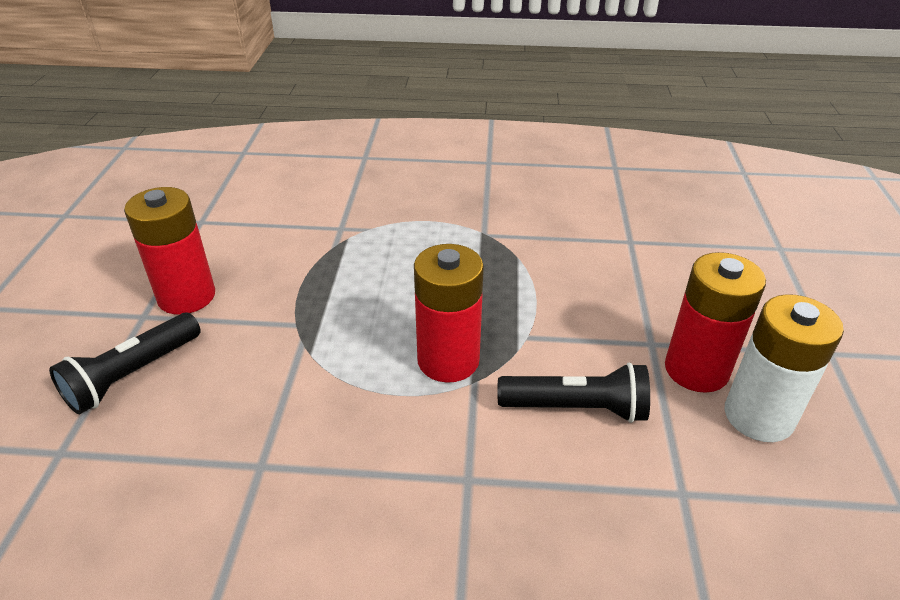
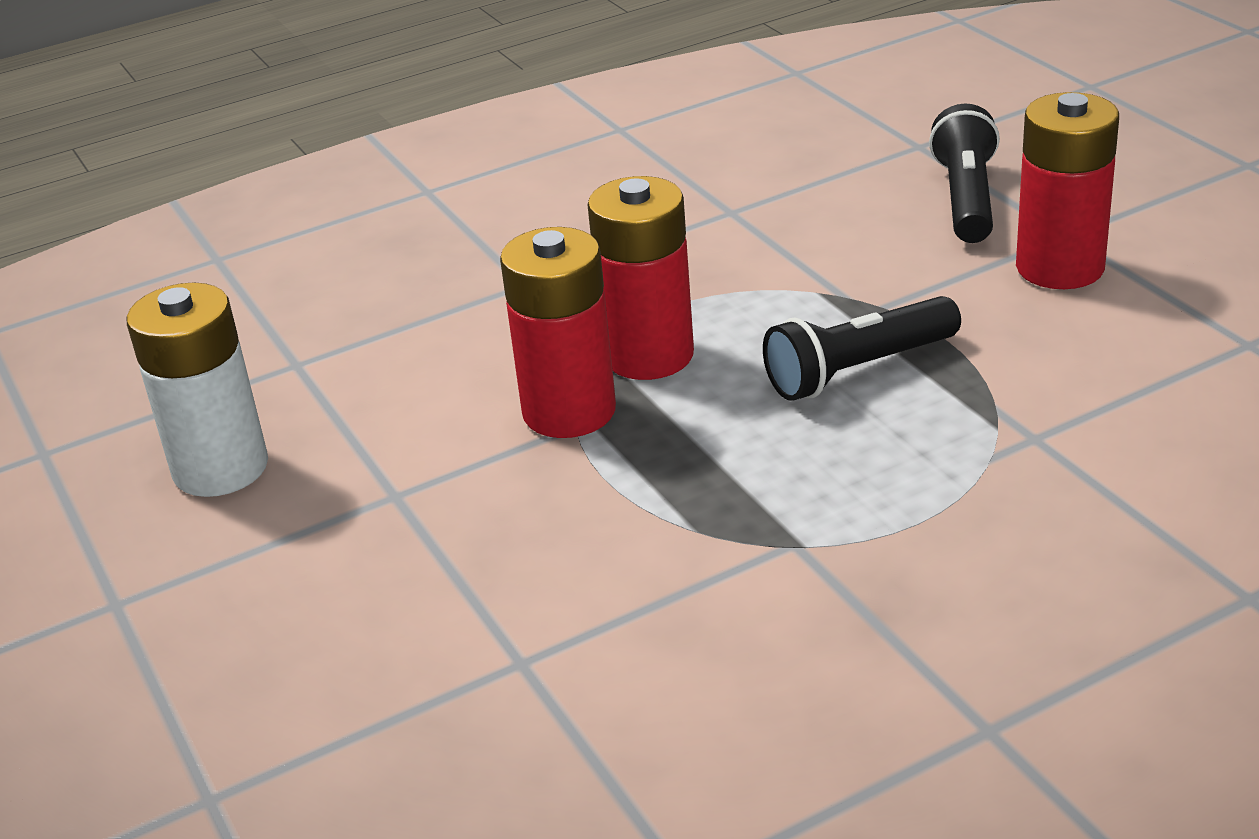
camera: 150 degrees right, 5 degrees down
(576, 408) = (453, 380): black flashlight -> black flashlight (858, 370)
(696, 370) = (317, 487): red battery -> red battery (569, 411)

